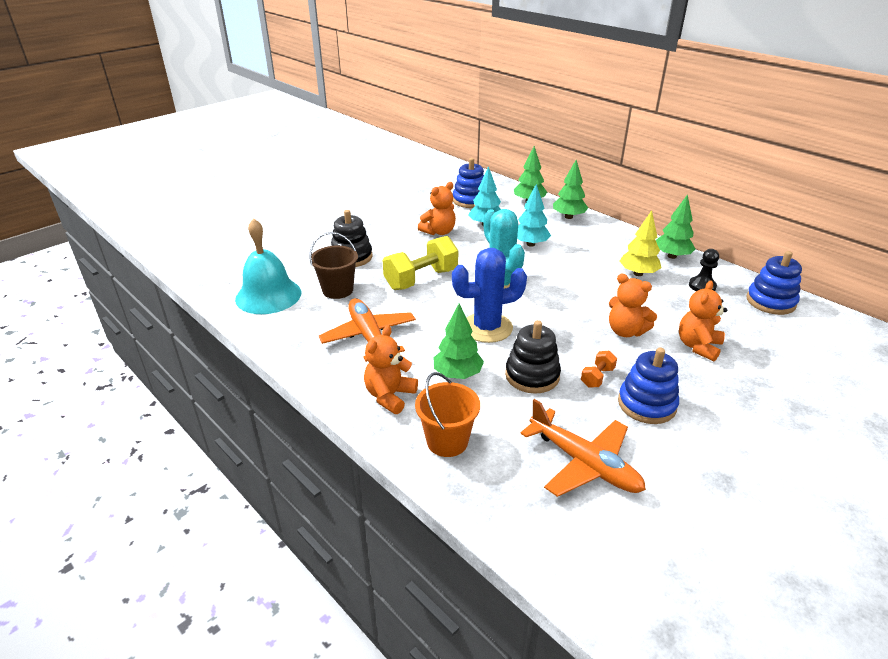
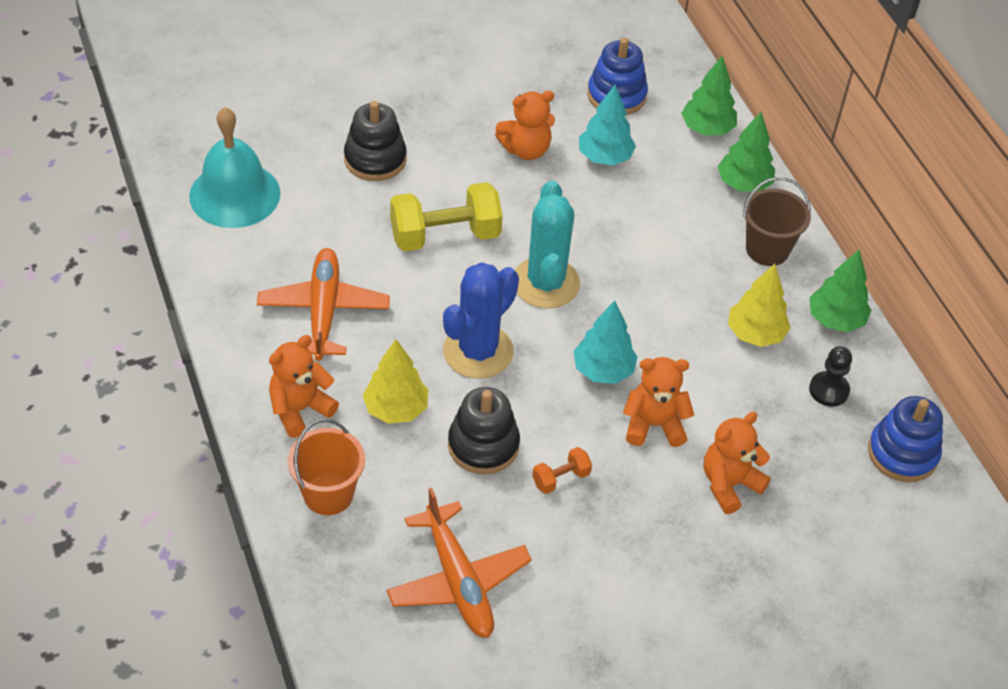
camera: 20 degrees right, 15 degrees up
(337, 290) = (325, 216): brown bucket -> brown bucket (767, 249)
(457, 374) = (396, 409): green tree -> yellow tree
(487, 328) = (478, 351): blue cactus -> blue cactus turned 60 degrees counterclockwise
(530, 244) = (643, 221): turquoise tree -> turquoise tree (603, 370)
(625, 331) = (654, 425): orange teddy bear -> orange teddy bear turned 120 degrees clockwise
(646, 404) = (590, 538): blue stacking toy -> none

